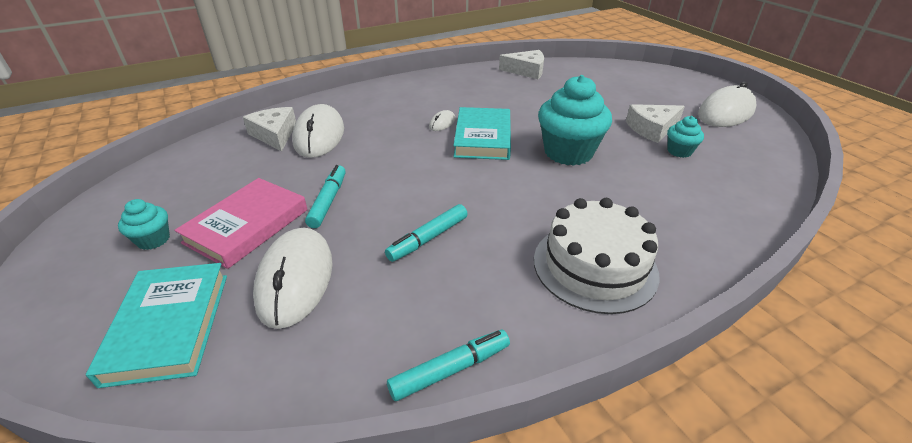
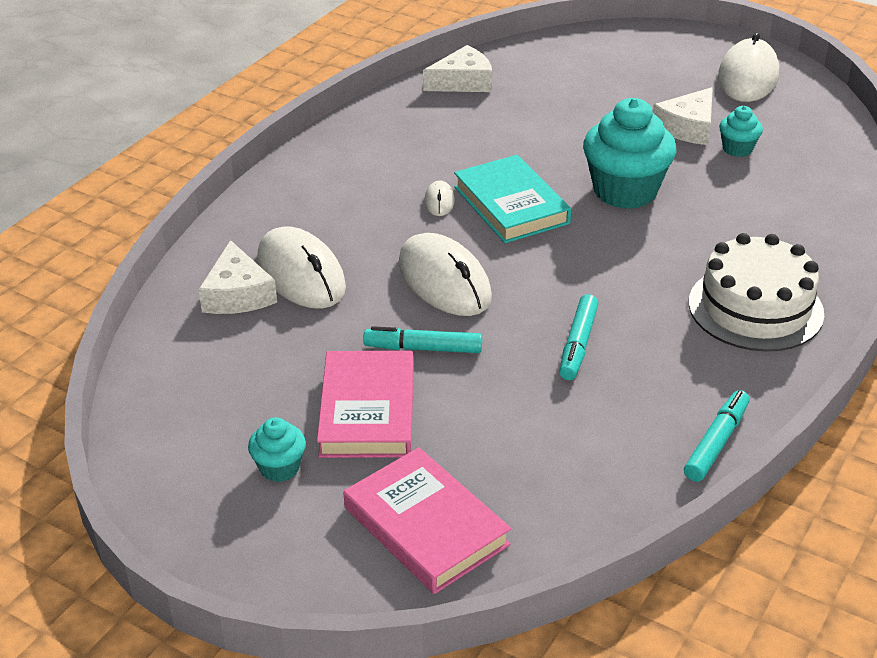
camera: 30 degrees left, 0 degrees up
(169, 326) = (426, 526): turquoise book -> pink book
(275, 134) = (237, 294): white cheese -> white cheese turned 135 degrees counterclockwise
(295, 279) = (493, 436): white mouse -> white mouse (444, 281)
(328, 201) = (423, 348): turquoise marker -> turquoise marker turned 60 degrees counterclockwise

